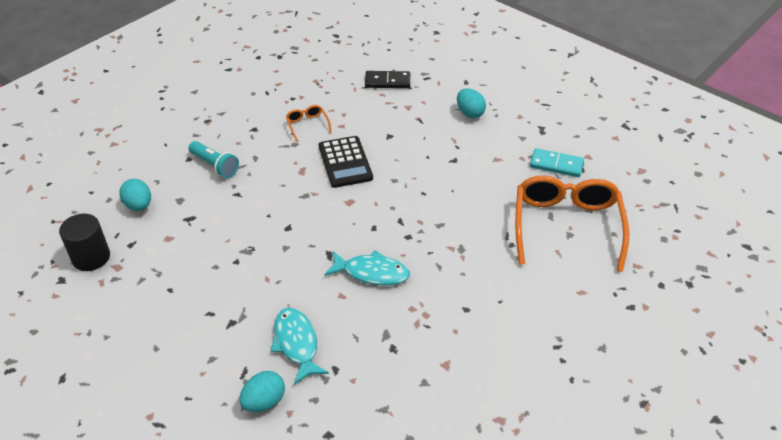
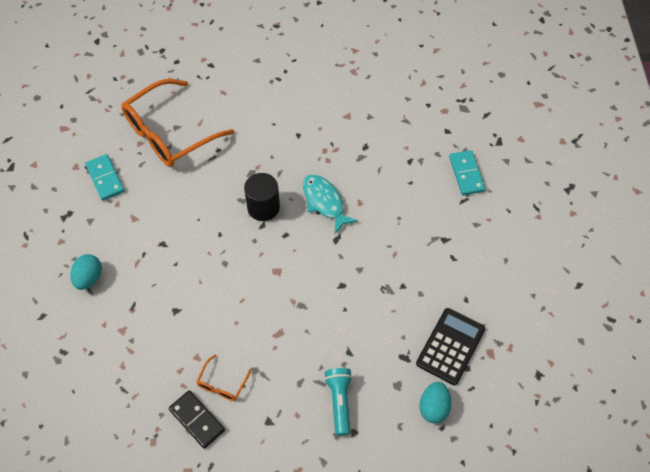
camera: 135 degrees left, 15 degrees up
(91, 257) = (504, 380): black cylinder -> black cylinder (263, 207)
(264, 401) = (466, 174): turquoise egg -> turquoise domino
(296, 343) = (417, 193): turquoise fish -> none
(345, 162) = (239, 312): black calculator -> black calculator (450, 346)
(387, 82) = (98, 378): black domino -> black domino (197, 420)

